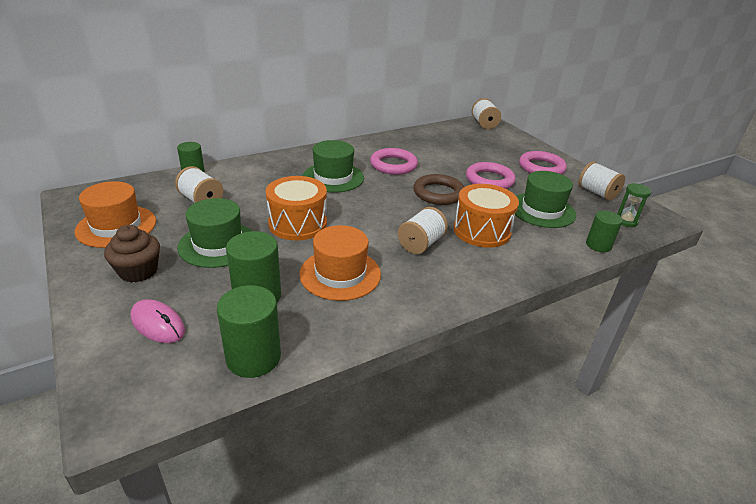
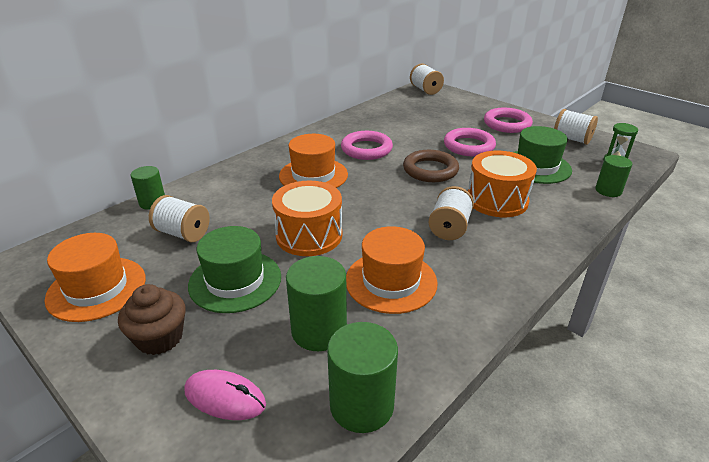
camera: 15 degrees left, 0 degrees up
(333, 177) = (313, 175): green hat -> orange hat

